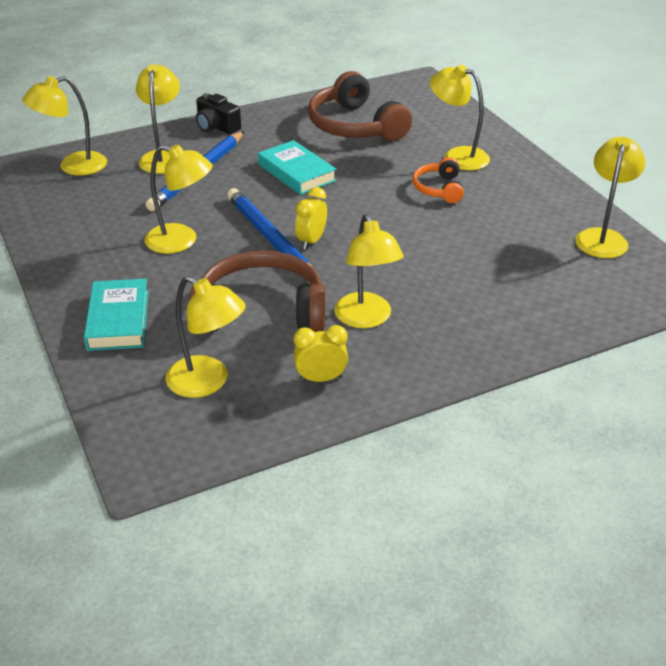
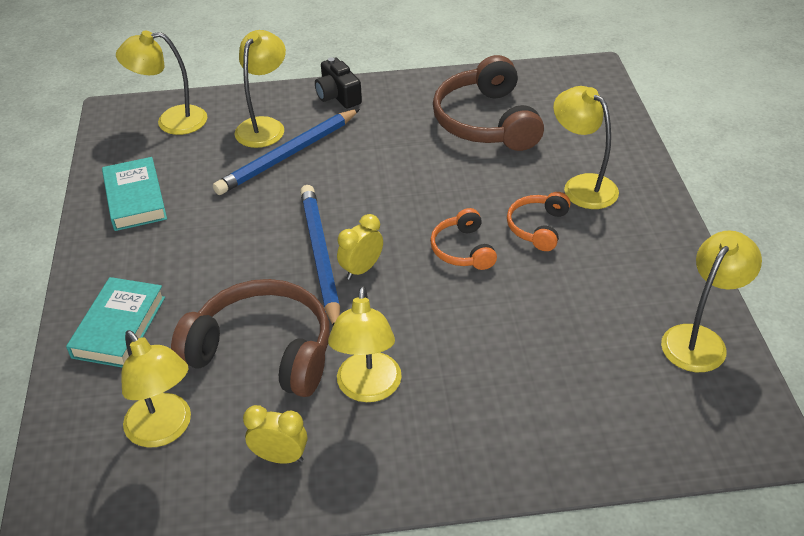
camera: 20 degrees right, 5 degrees up
(181, 241) = (229, 240): yellow lamp -> none
(296, 172) = (391, 173): turquoise book -> turquoise book (135, 199)
(387, 213) = (462, 249): none -> orange headphones

